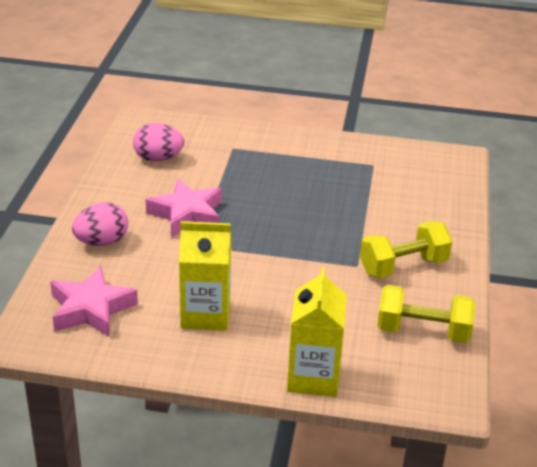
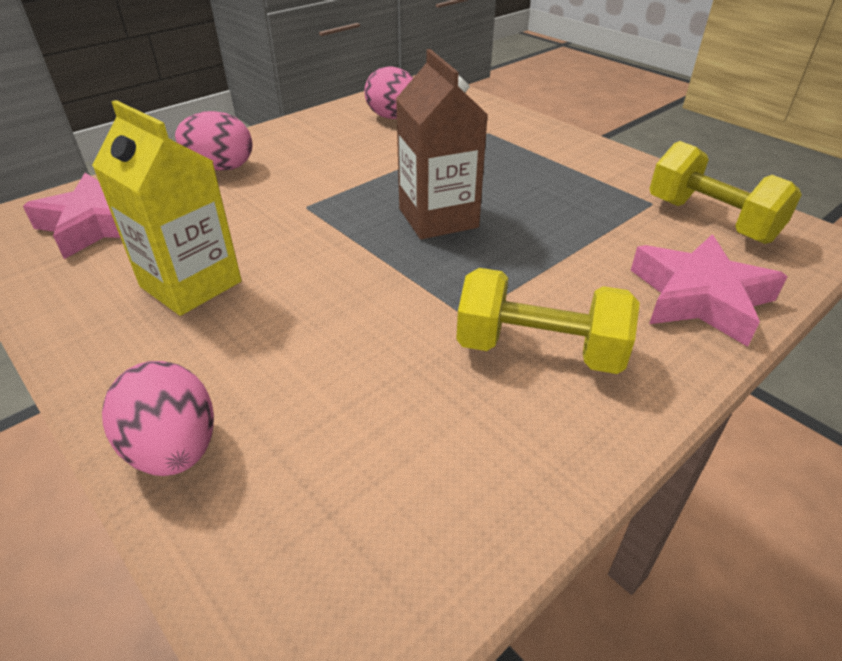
camera: 40 degrees right, 5 degrees up
(187, 214) = (343, 173): pink star -> pink star (700, 297)
(279, 220) = (438, 218): none -> brown carton
(313, 377) = (174, 449): yellow carton -> pink egg
(423, 331) = (441, 478): yellow dumbbell -> yellow dumbbell (710, 220)

